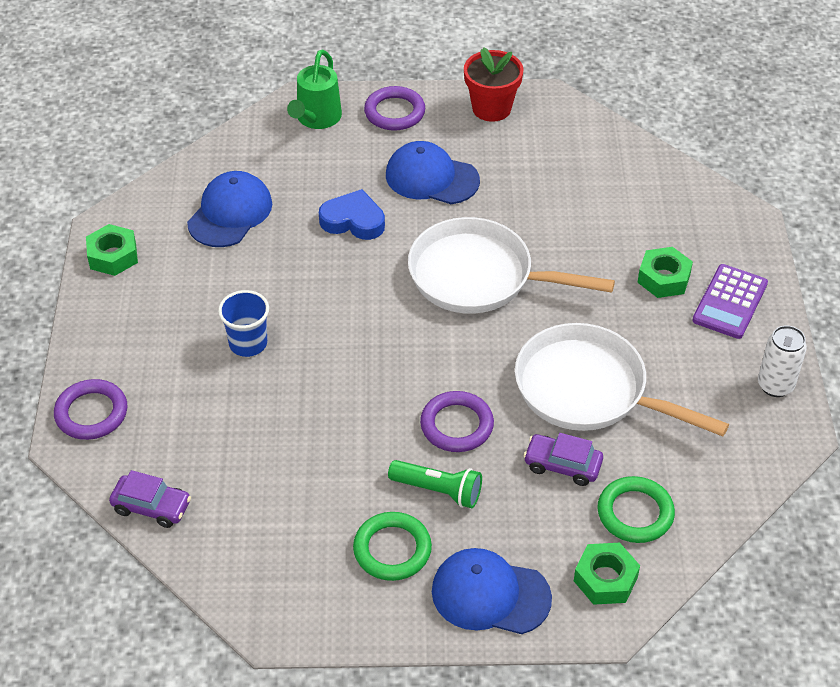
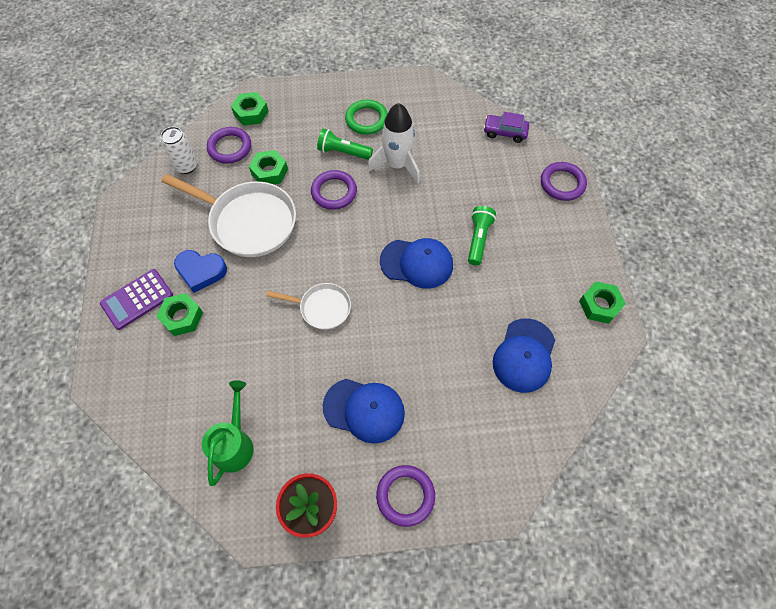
camera: 175 degrees right, 15 degrees up
(248, 343) = (478, 239): blue cup -> green flashlight
(316, 119) = (477, 479): green watering can -> green watering can (235, 443)
(350, 462) = (397, 165): none -> white rocket
(353, 220) = (424, 355): blue heart -> blue heart (201, 271)
(479, 276) = (322, 308): white pan -> white pan, size x0.55
(490, 594) = (313, 102): blue cap -> blue cap (417, 263)
(562, 465) = (269, 172): purple car -> green nut
(635, 513) = (230, 147): green ring -> purple ring
(730, 302) = (137, 299): purple calculator -> purple calculator turned 150 degrees counterclockwise
(775, 385) = (124, 234): white can -> white can (186, 166)

